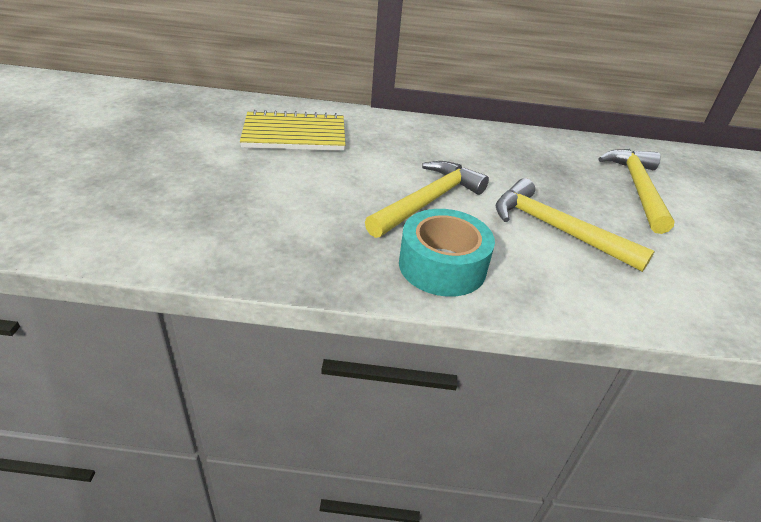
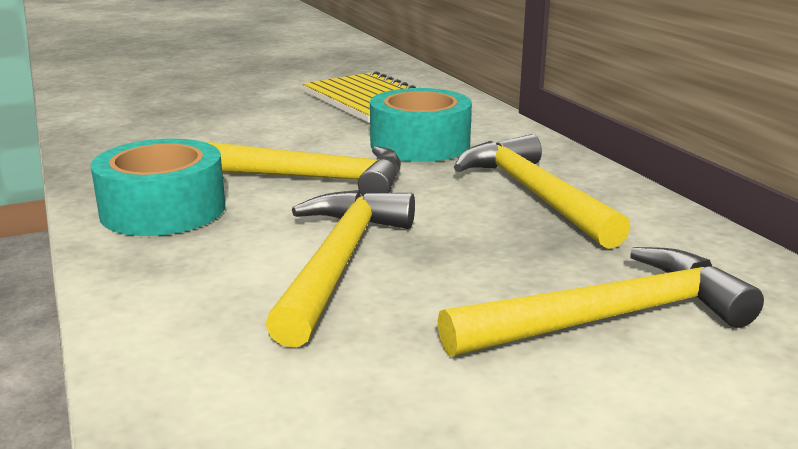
camera: 65 degrees right, 15 degrees down
(399, 151) = (420, 144): none -> turquoise tape
(502, 152) = (534, 194): none -> yellow hammer

